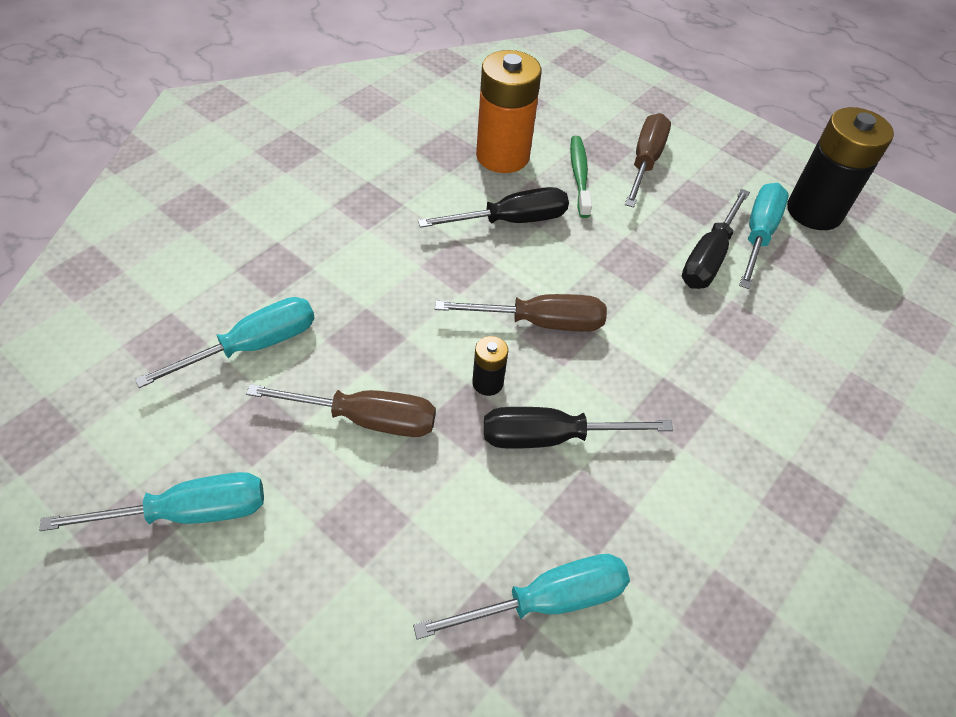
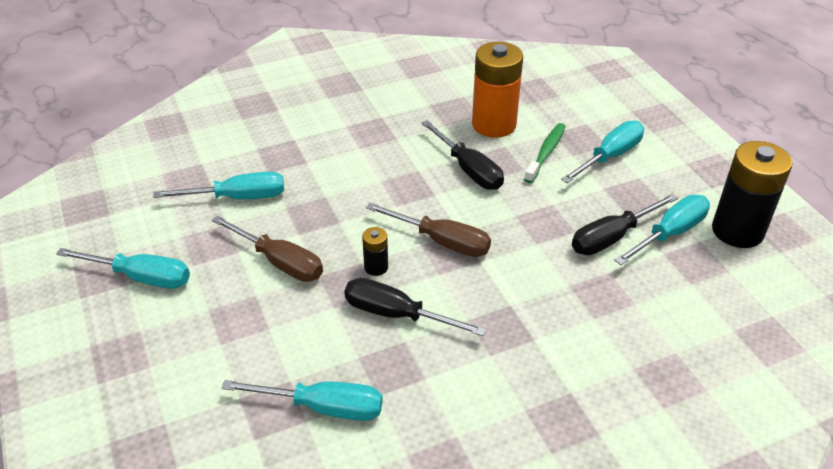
camera: 30 degrees right, 10 degrees down
(511, 221) = (469, 170): black screwdriver -> black screwdriver turned 45 degrees clockwise
(645, 161) = (610, 156): brown screwdriver -> turquoise screwdriver

